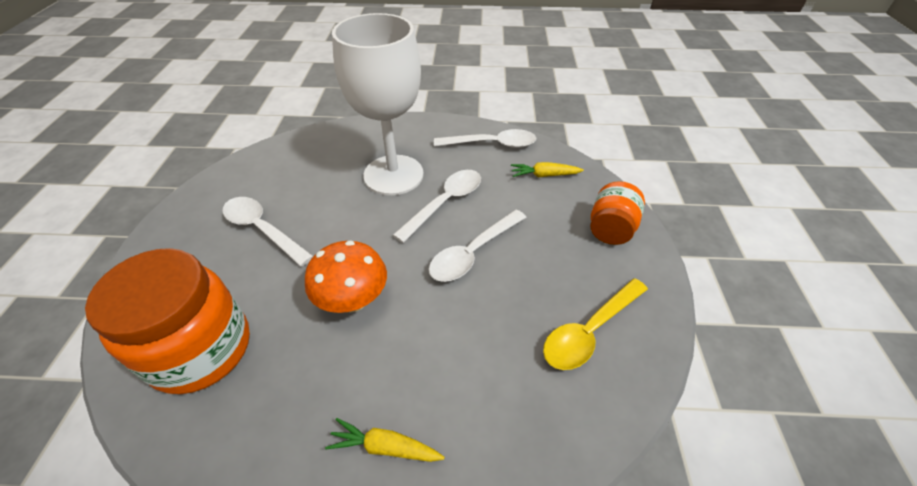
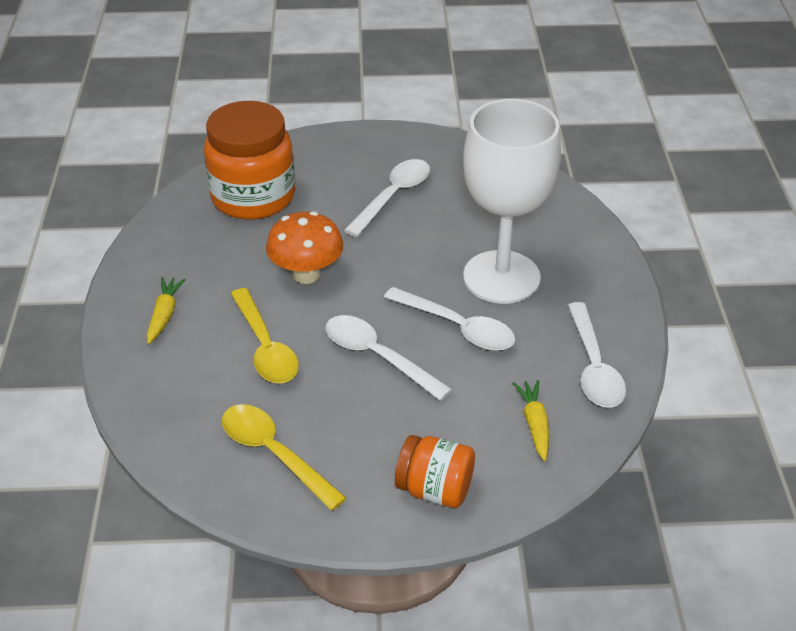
camera: 85 degrees right, 5 degrees down
(453, 337) = (265, 347): none -> yellow spoon

